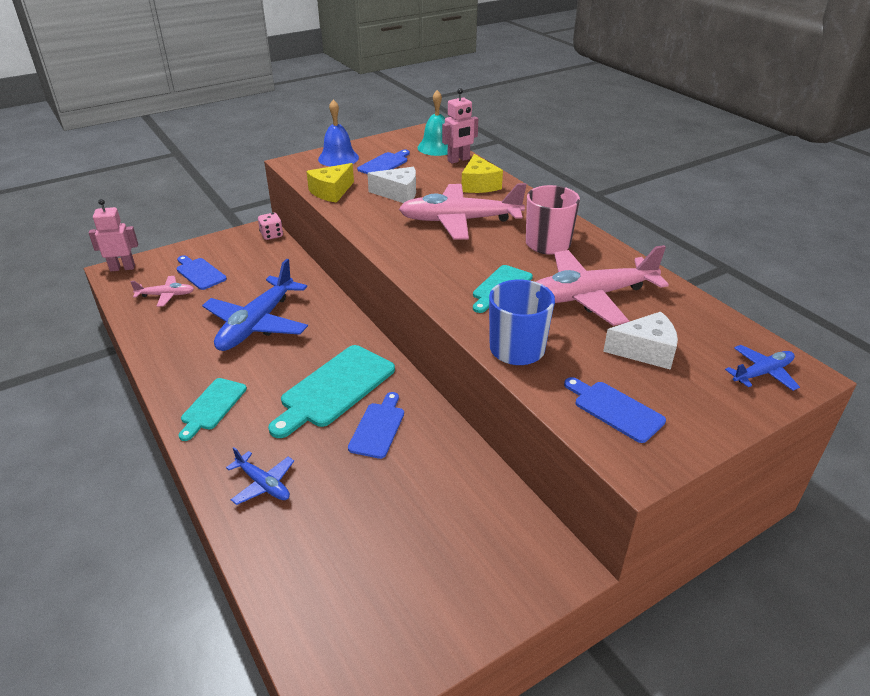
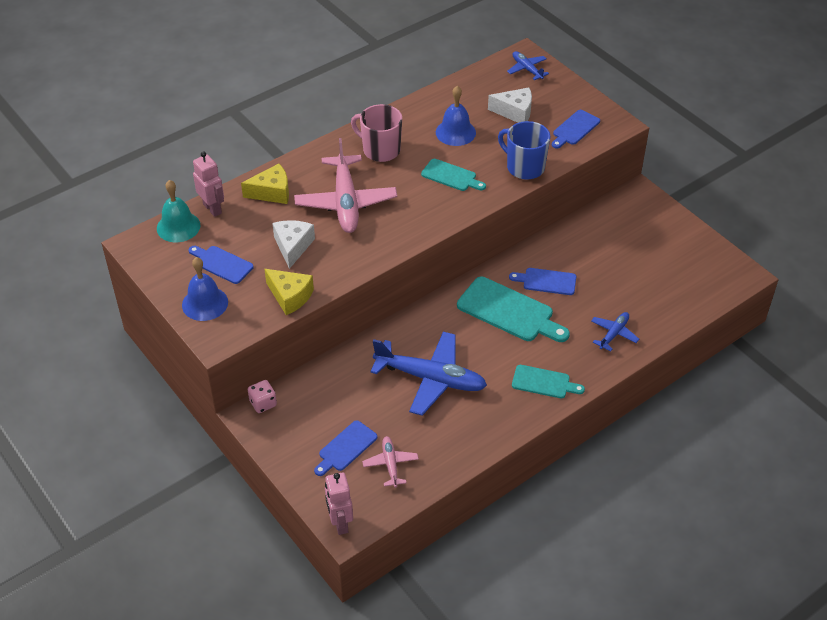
camera: 95 degrees left, 10 degrees up
(590, 296) = (455, 132): pink plane -> blue bell
(645, 351) = (515, 112): white cheese -> white cheese turned 105 degrees clockwise

